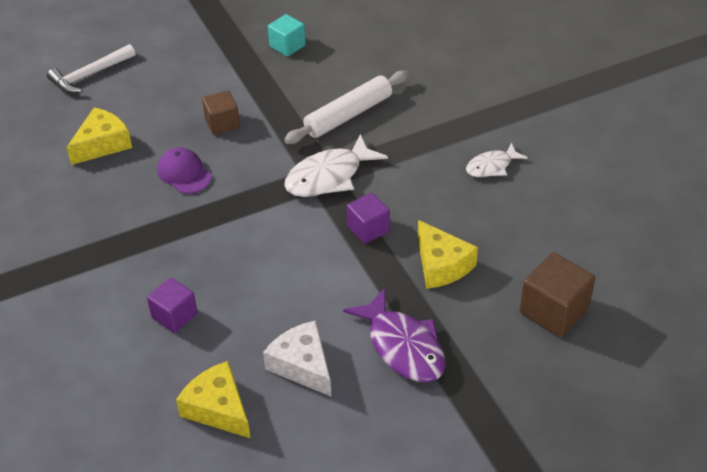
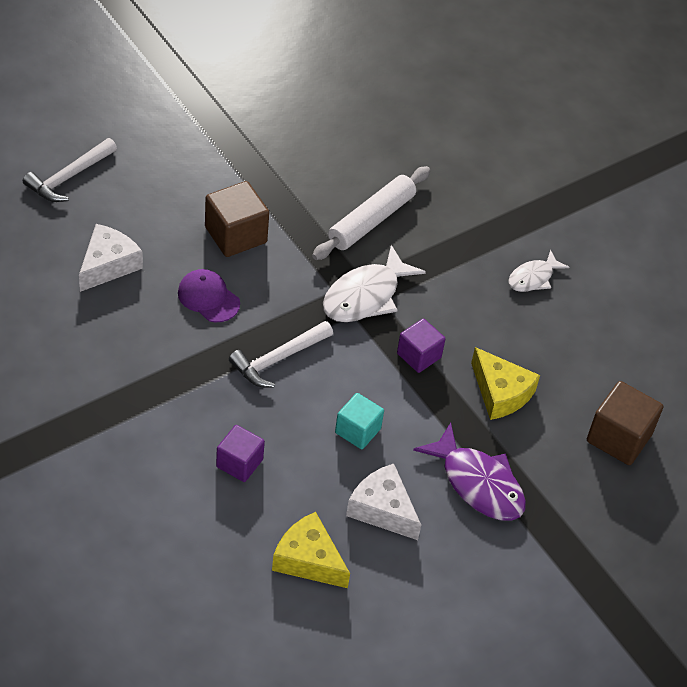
camera: 15 degrees left, 5 degrees up
(102, 144) = (108, 265): yellow cheese -> white cheese
(222, 123) = (235, 235): brown cube -> brown cube, size x1.51
(234, 227) = (278, 359): none -> white hammer
(287, 46) = (286, 134): turquoise cube -> turquoise cube (357, 431)

